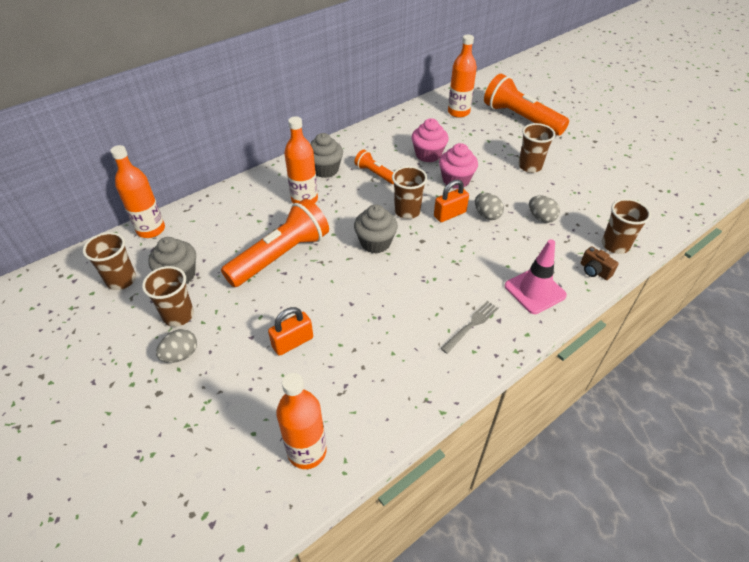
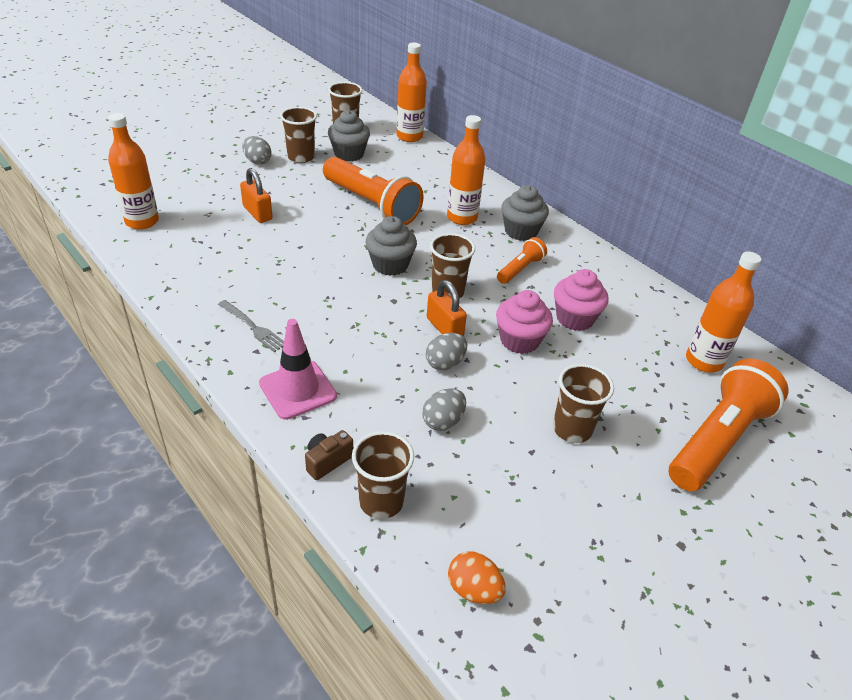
camera: 85 degrees right, 5 degrees down
(655, 210) = (473, 589): none -> orange egg

